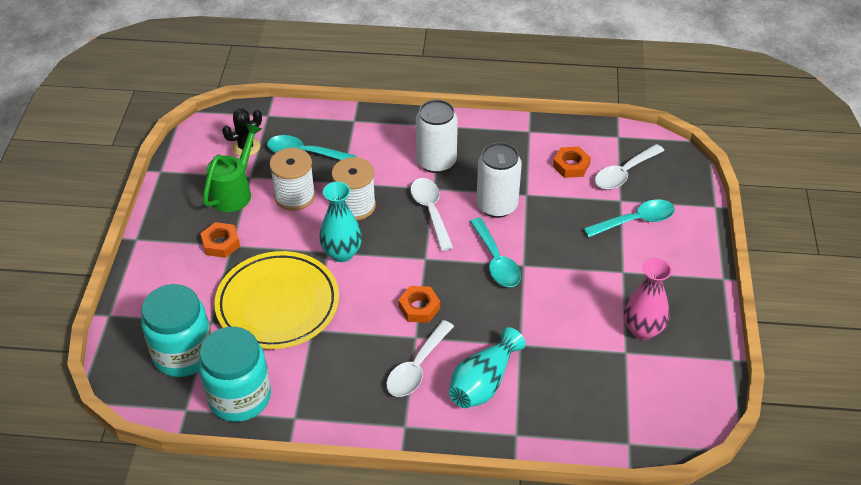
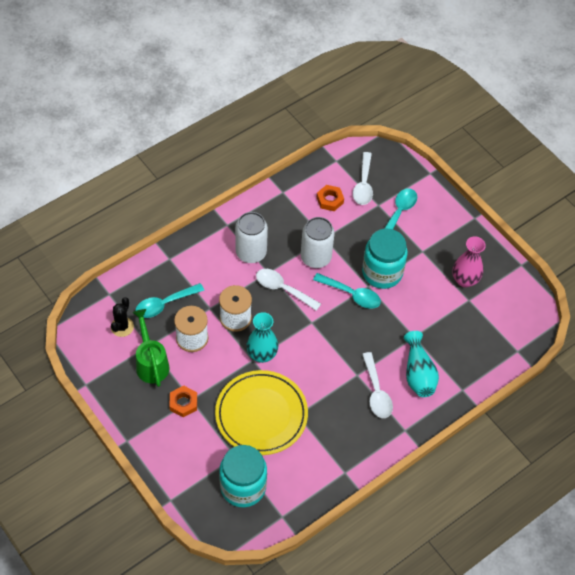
camera: 45 degrees left, 10 degrees up
(239, 397) = (303, 485): turquoise jar -> turquoise jar (382, 272)
(419, 307) = (340, 355): orange nut -> none

